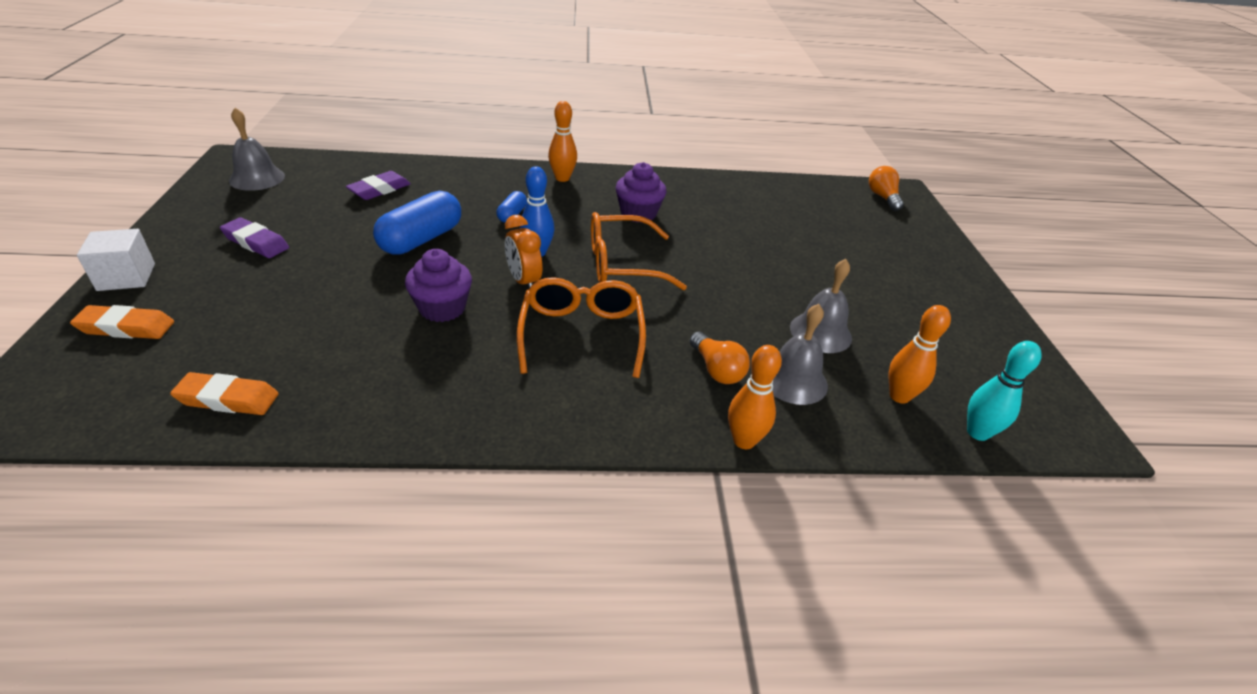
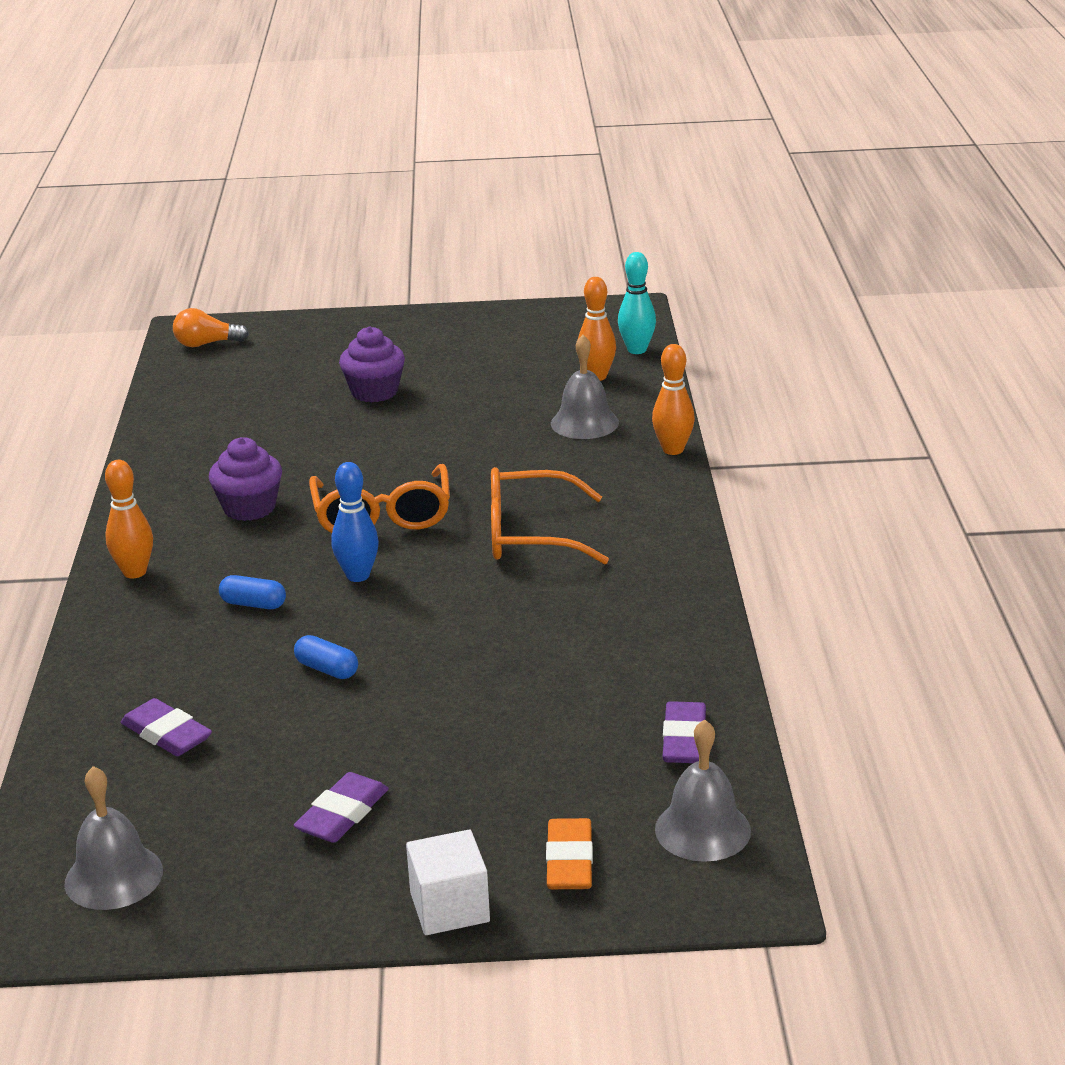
camera: 85 degrees left, 10 degrees down
(228, 399) = (684, 739): orange eraser -> purple eraser
(421, 239) = (327, 669): blue capsule -> blue capsule, size x0.50
(442, 308) = (493, 629): purple cupcake -> purple cupcake (374, 392)
(524, 281) = (428, 579): orange clock -> none
(716, 369) = (576, 460): orange light bulb -> none
(820, 332) = (505, 404): grey bell -> grey bell (702, 829)

